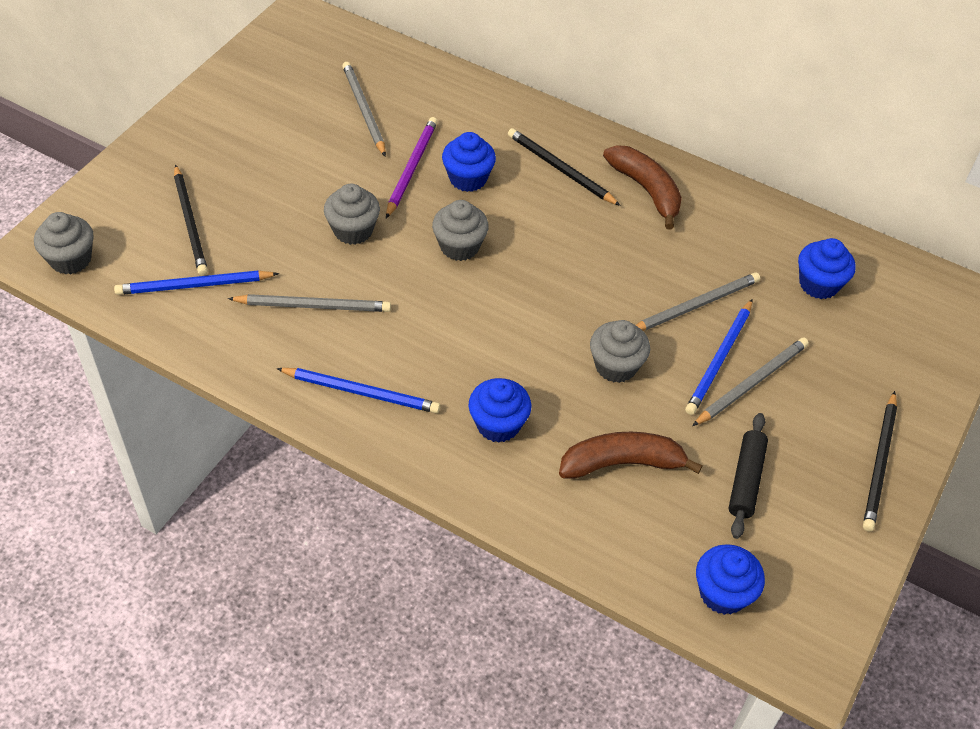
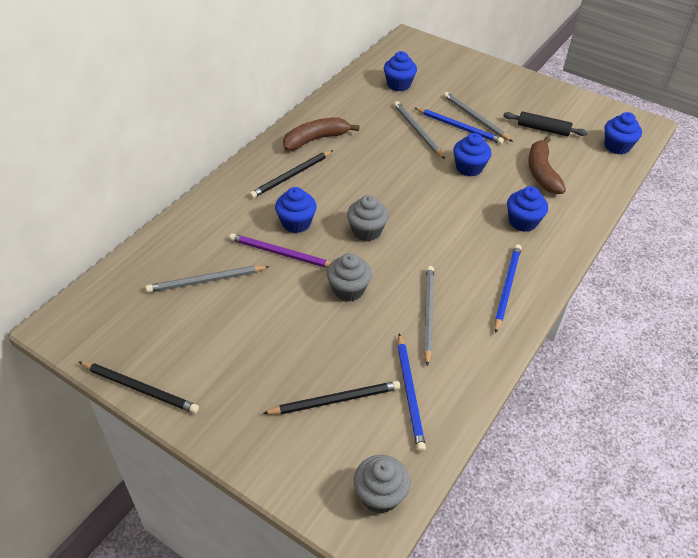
camera: 85 degrees left, 5 degrees down
(616, 366) = (469, 168): grey cupcake -> blue cupcake
(879, 464) = (523, 85): black pencil -> black pencil (140, 388)

